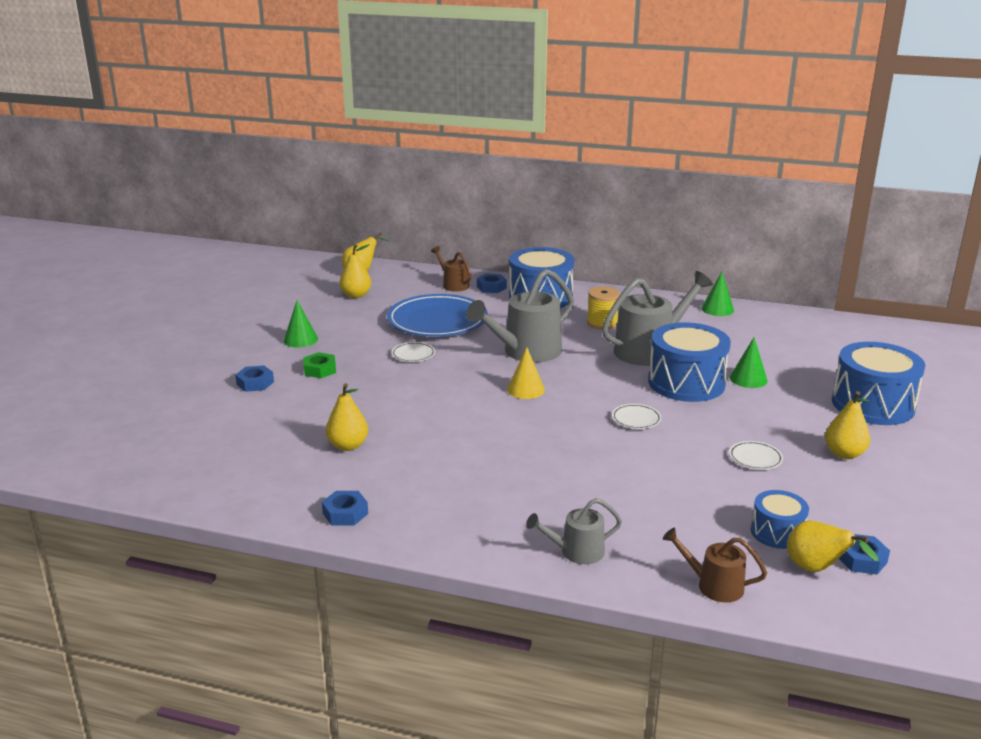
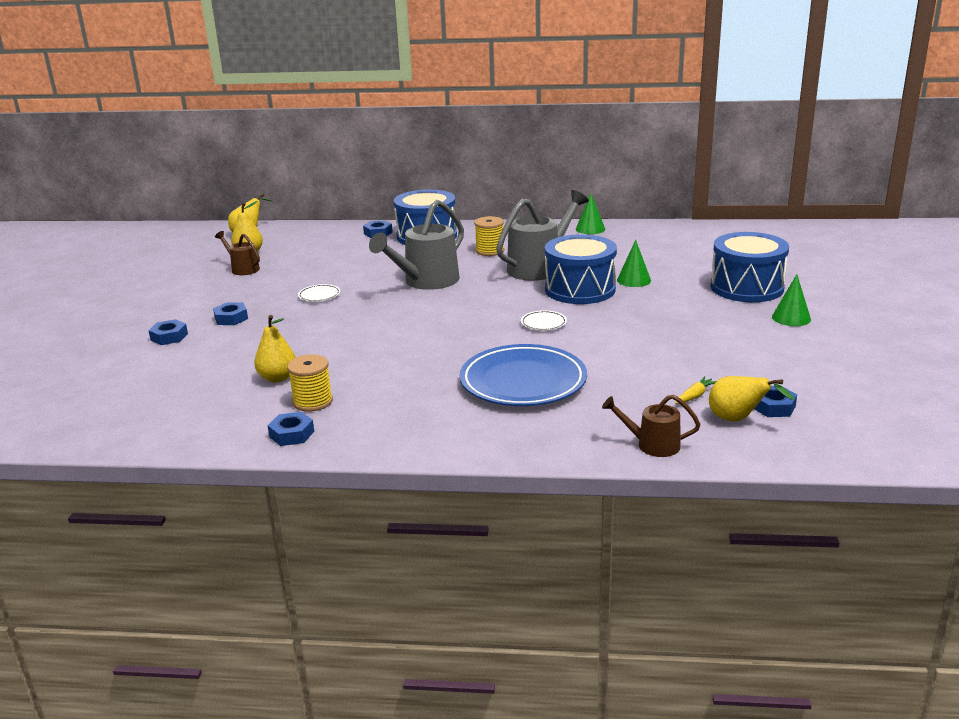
camera: 10 degrees left, 0 degrees up
(300, 340) = (204, 295): green cone -> green cone (791, 318)
(320, 370) = (231, 318): green nut -> blue nut
(375, 479) = (312, 401): none -> yellow spool
(437, 321) = (334, 266): blue plate -> blue plate (523, 382)
(453, 285) = (341, 234): brown watering can -> brown watering can (242, 269)
(526, 389) = (435, 312): yellow cone -> none
(576, 552) = (521, 436): grey watering can -> none
(755, 458) = (658, 341): white plate -> none
(777, 532) = (695, 396): blue drum -> yellow carrot
(844, 454) = (734, 328): yellow pear -> none

